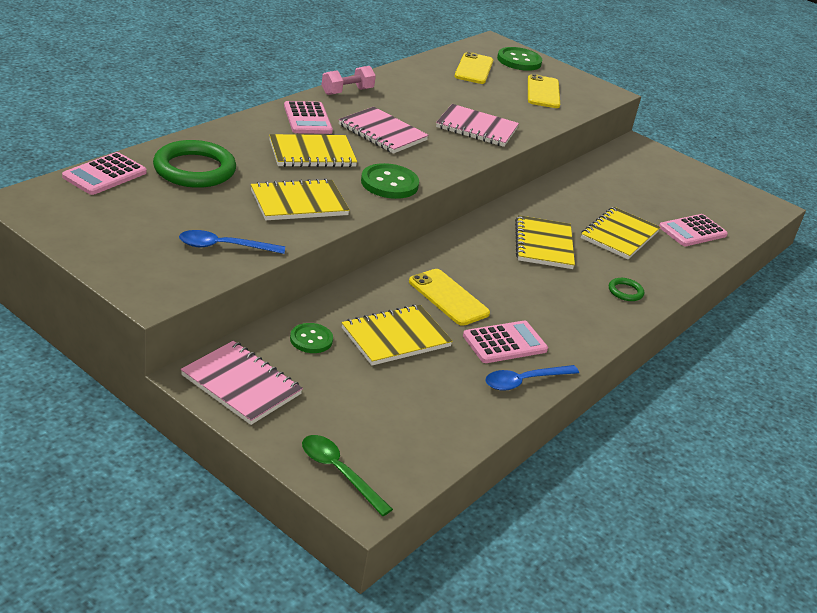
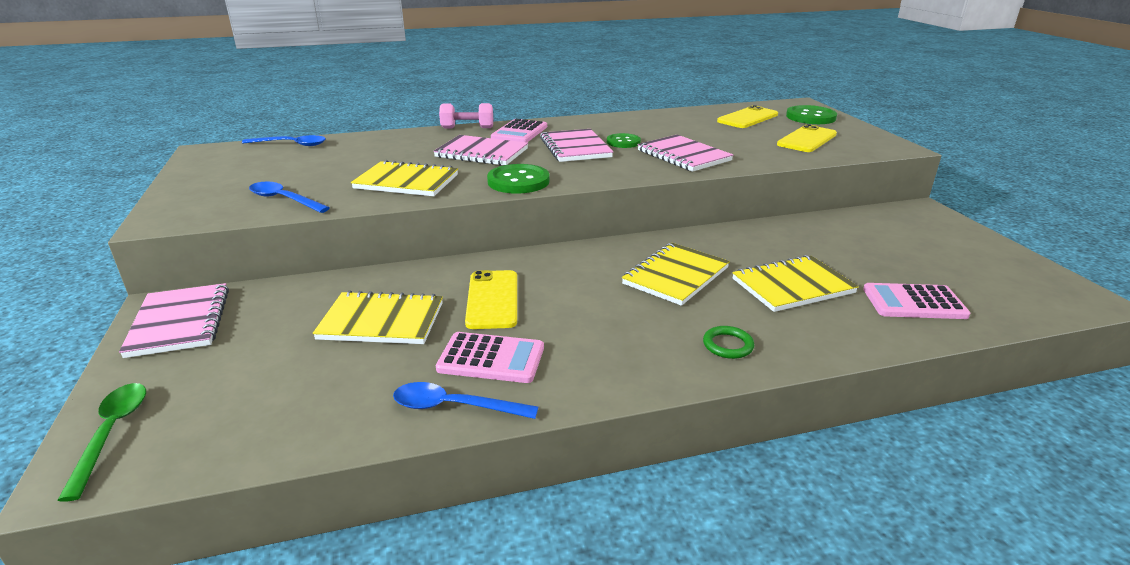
camera: 40 degrees right, 5 degrees down
(105, 175) = (291, 144): pink calculator -> blue spoon
(194, 169) = (363, 150): green ring -> none
(311, 339) = (301, 302): green button -> green button (623, 142)
(312, 154) = (481, 153): yellow notebook -> pink notebook
(347, 91) = (588, 120): pink dumbbell -> pink dumbbell (467, 128)

